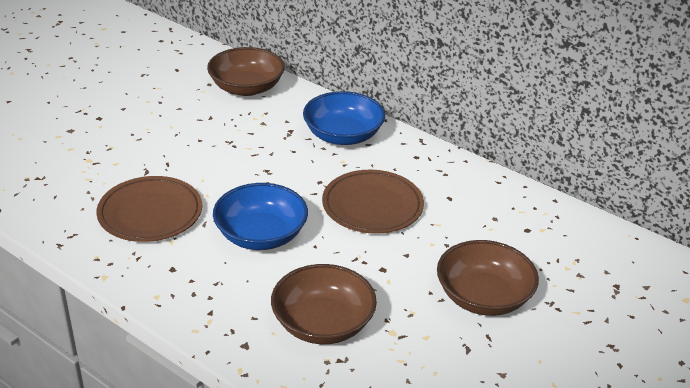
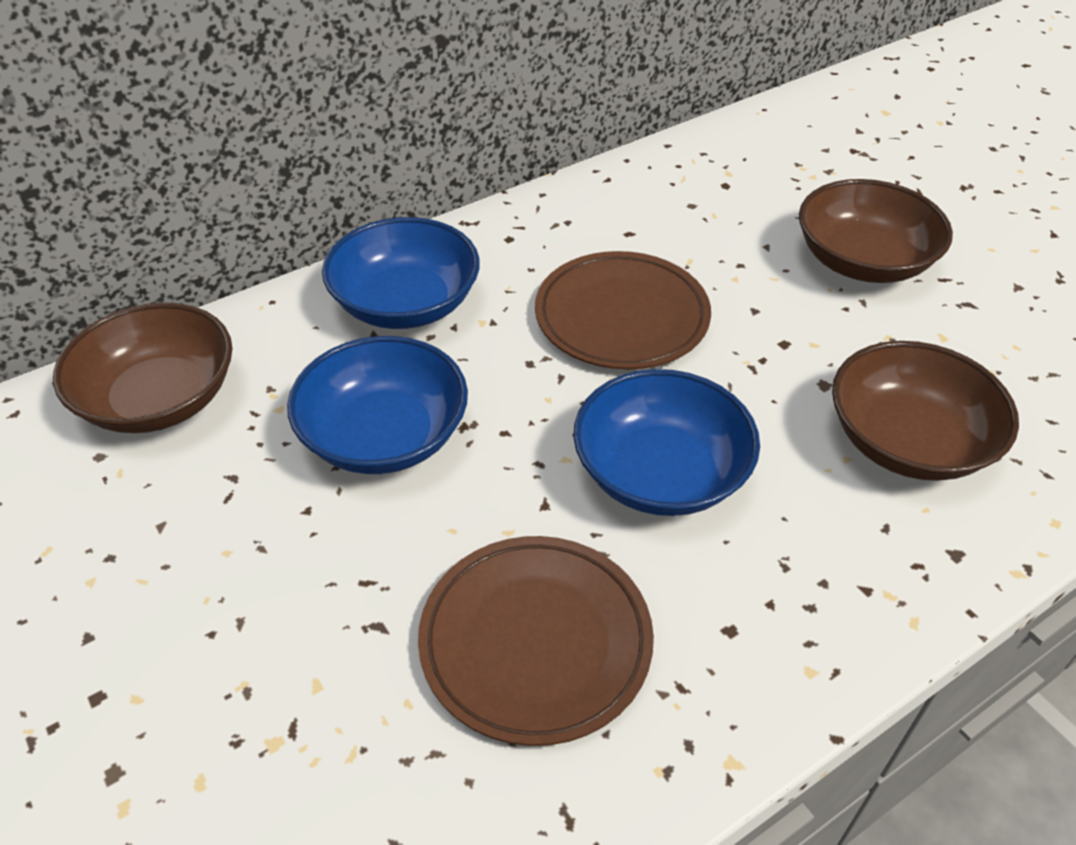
camera: 70 degrees left, 10 degrees up
(250, 149) = (384, 435): none -> blue bowl

